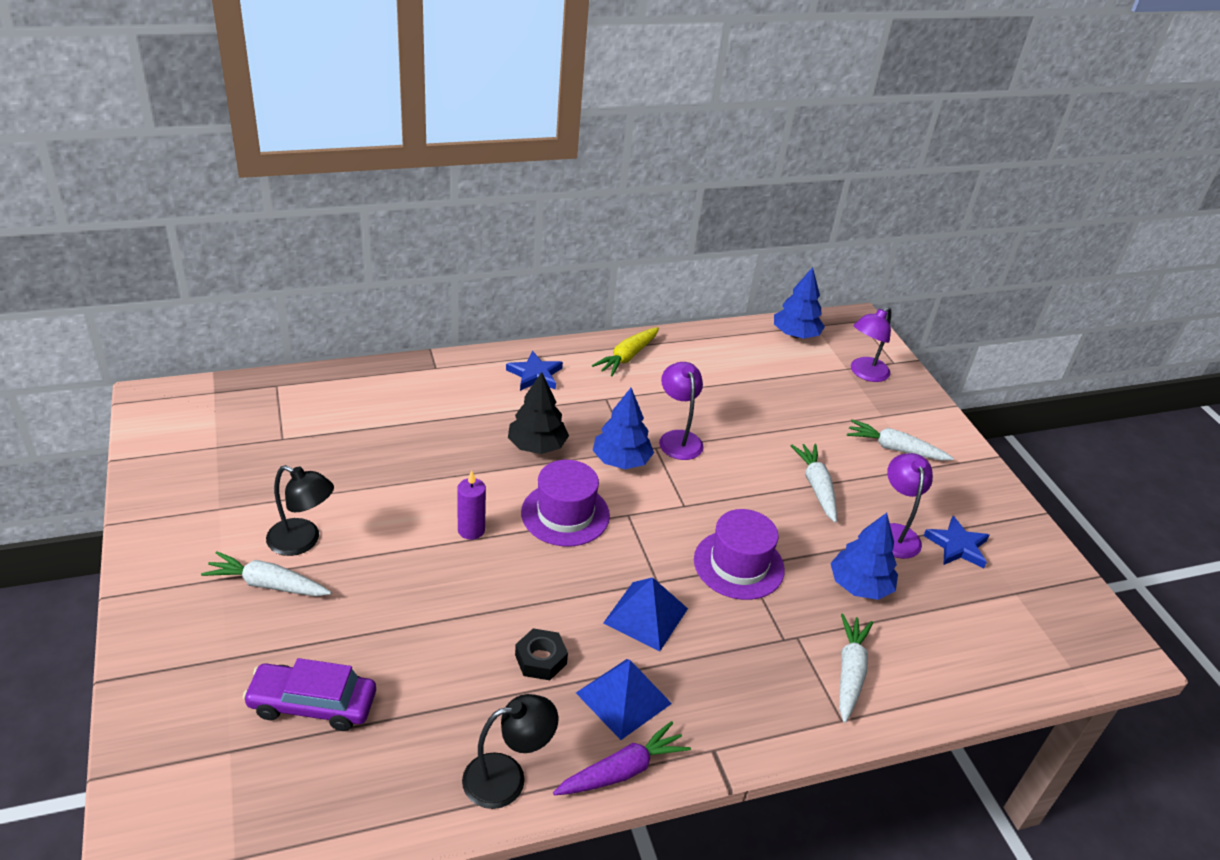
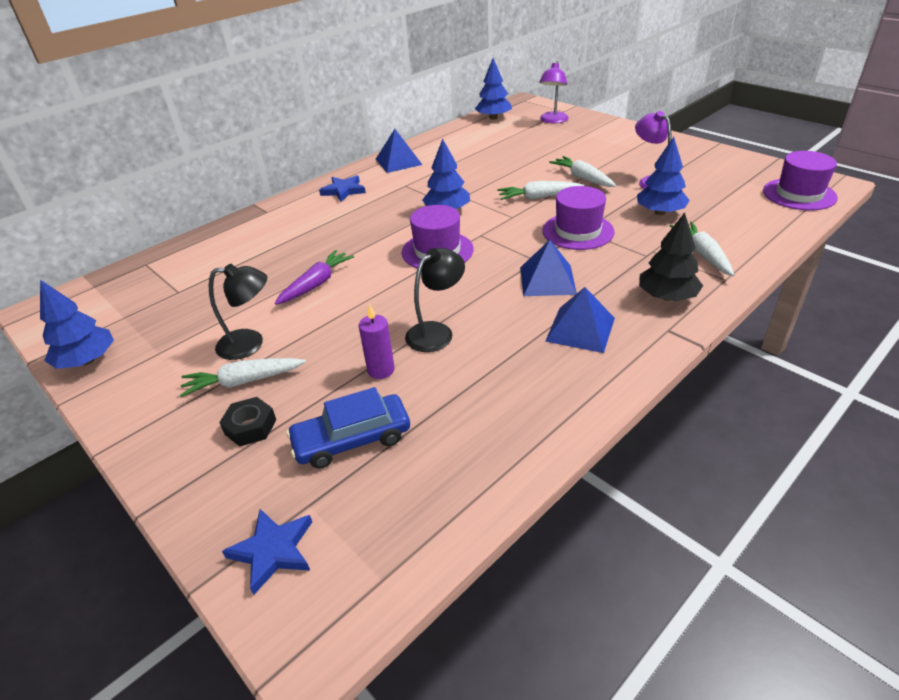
camera: 20 degrees left, 0 degrees up
(157, 485) = (87, 360): none -> blue tree
(312, 704) = (352, 439): purple car -> blue car
(471, 530) = (378, 285): purple candle -> purple candle (381, 370)
(507, 777) = (548, 412): black lamp -> black lamp (436, 332)
(537, 446) = (381, 224): black tree -> black tree (666, 297)
(541, 659) = (501, 334): black nut -> black nut (250, 427)
(622, 771) = (623, 369): purple carrot -> purple carrot (316, 284)
(627, 357) = (398, 161): yellow carrot -> blue pyramid
(678, 438) = (473, 187): purple lamp -> none
(895, 449) = (607, 146): white carrot -> white carrot (538, 197)
(957, 546) = (691, 174): blue star -> blue star (273, 551)
(1062, 647) = (799, 194): none -> purple hat

